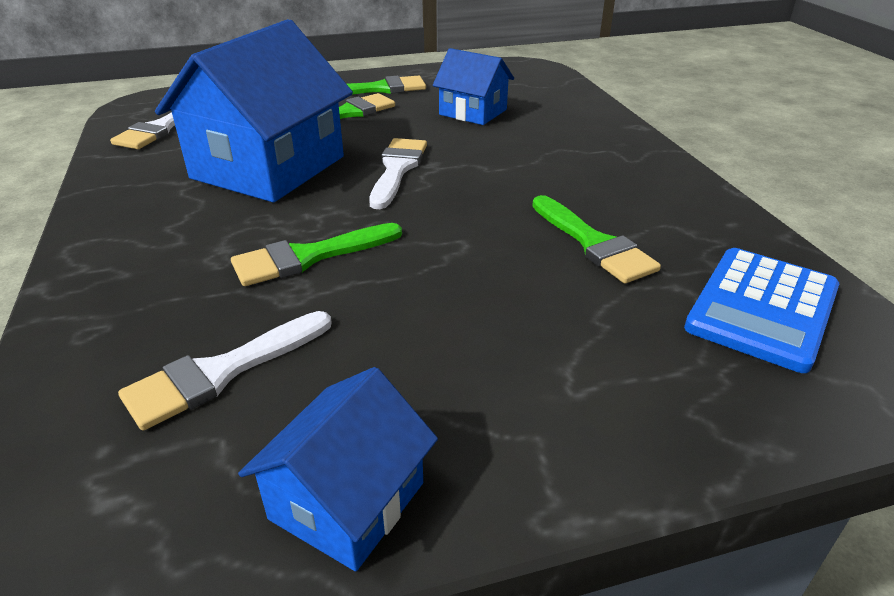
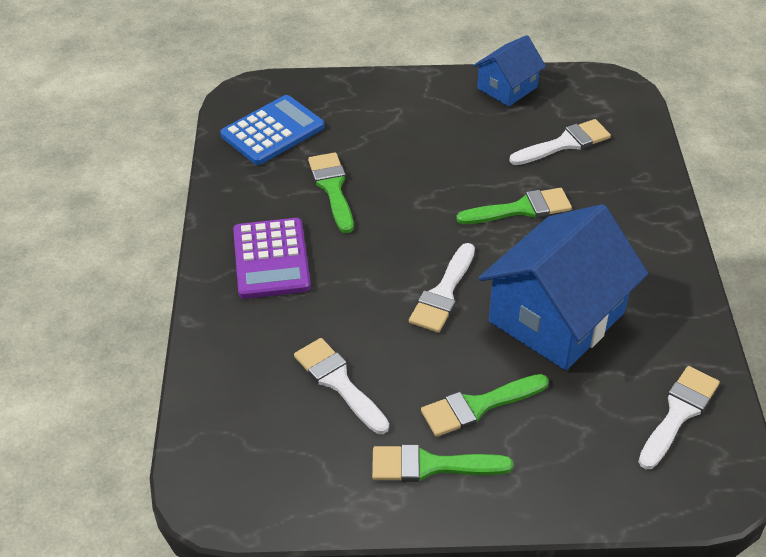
camera: 165 degrees left, 10 degrees up
(473, 112) = (338, 382): blue house -> white brush
(605, 171) = (271, 259): none -> purple calculator

